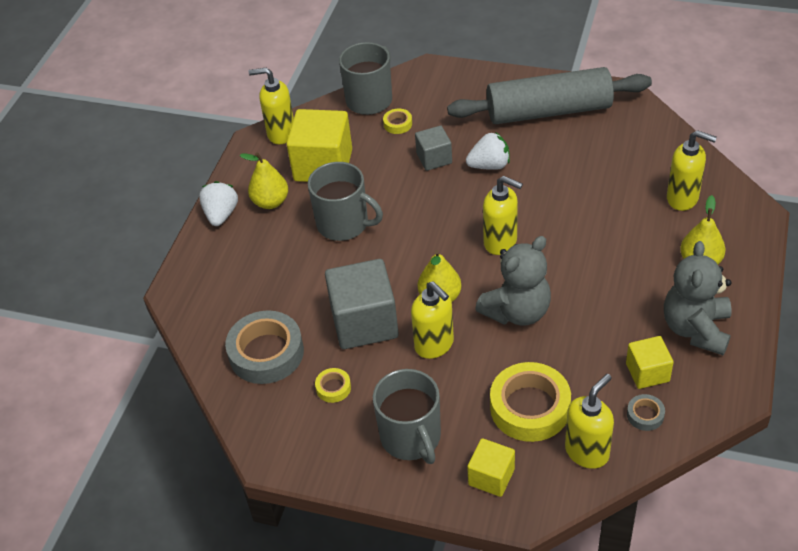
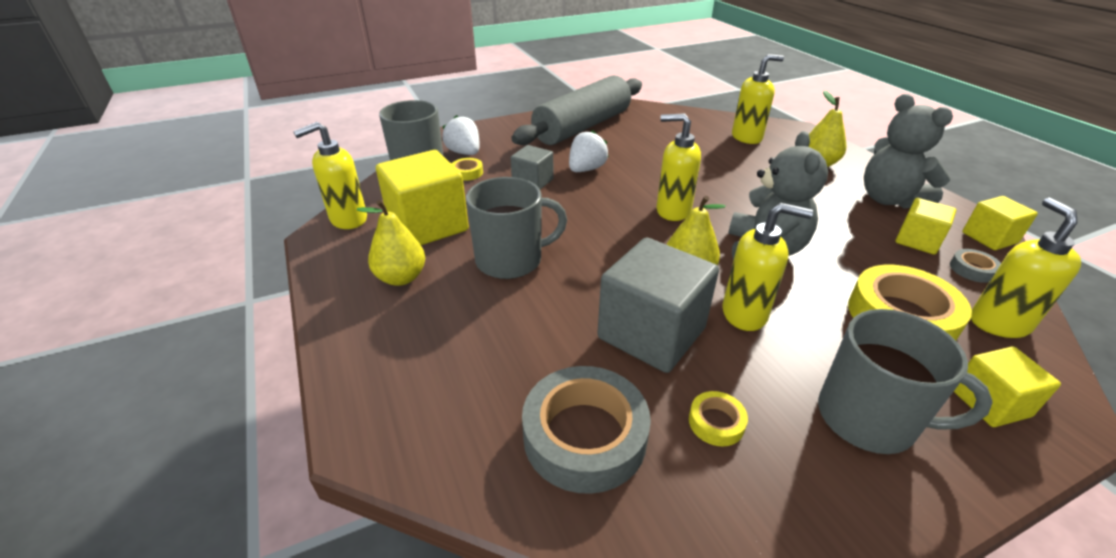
camera: 45 degrees left, 10 degrees down
(221, 214) = (346, 316): white strawberry -> white strawberry (464, 153)
(501, 242) = (672, 211): yellow soap dispenser -> yellow soap dispenser turned 150 degrees counterclockwise
(713, 405) = (989, 238): none -> yellow cube

